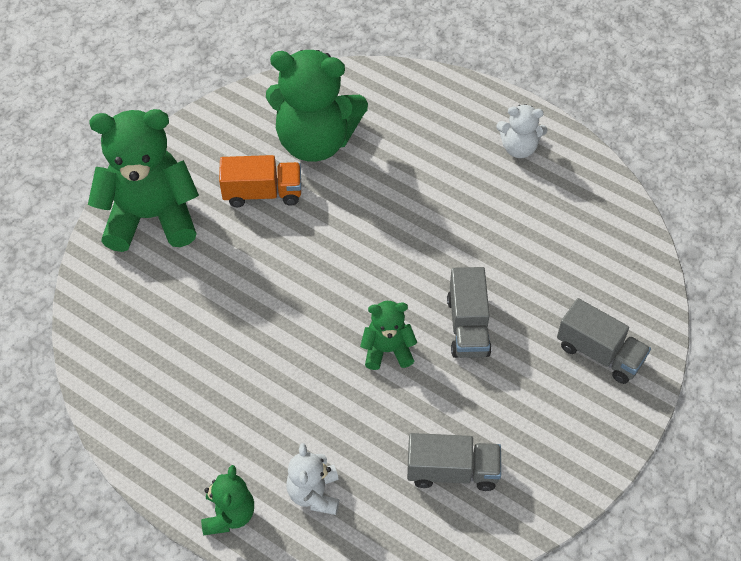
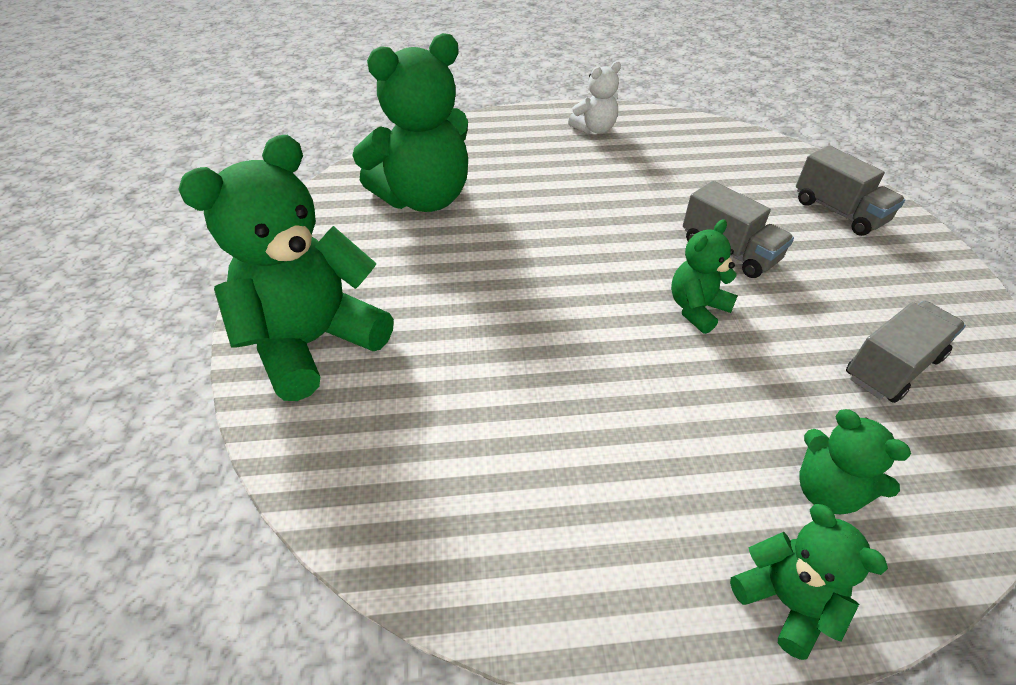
camera: 40 degrees left, 10 degrees down
(262, 193) = (419, 258): orange truck -> none
(314, 494) = (826, 491): white teddy bear -> green teddy bear
(599, 353) = (838, 212): grey truck -> grey truck turned 60 degrees clockwise

